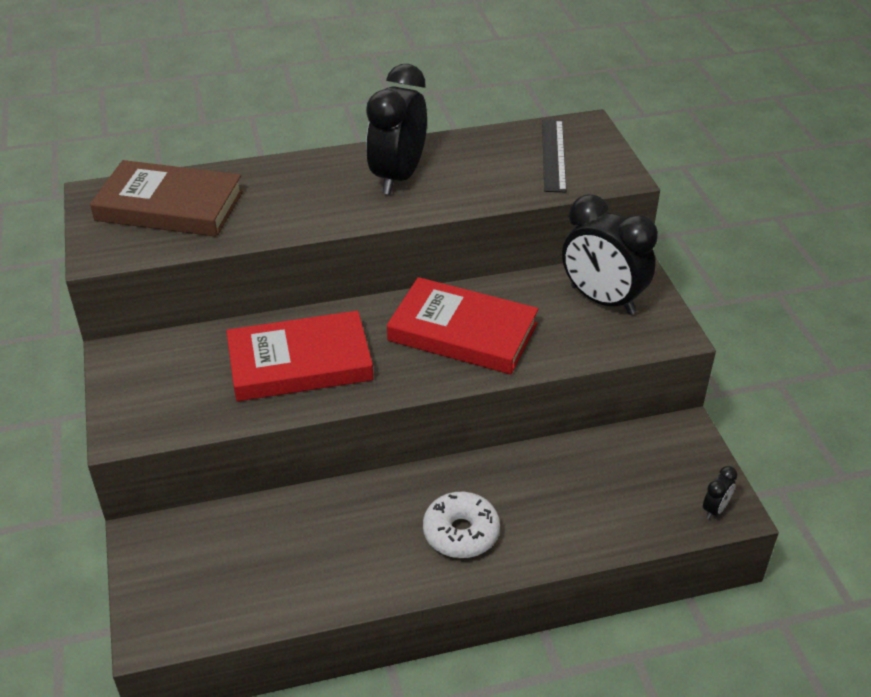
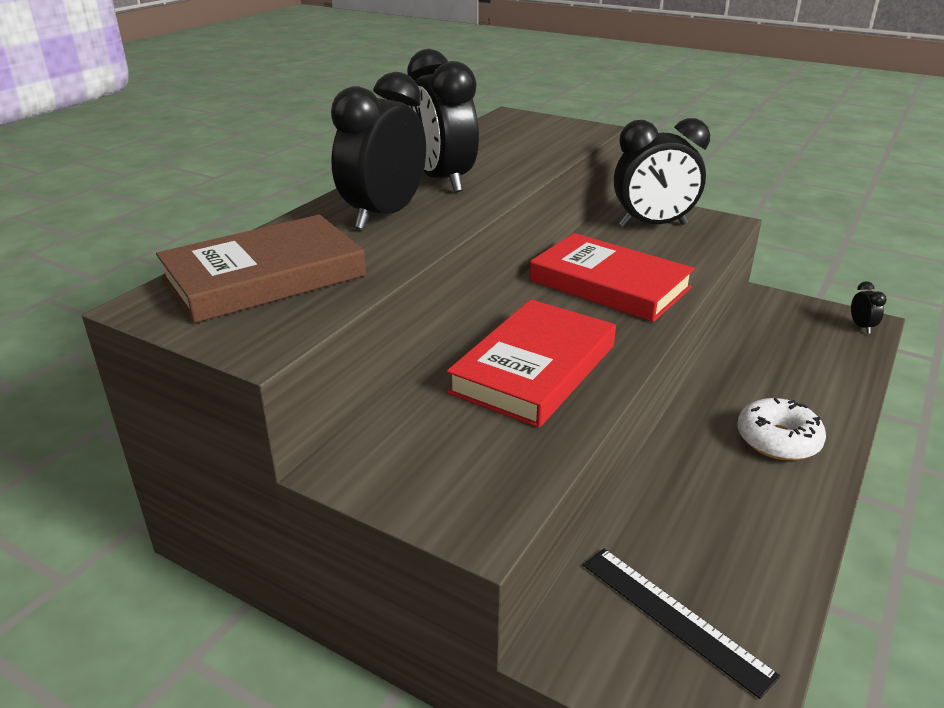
camera: 45 degrees left, 10 degrees down
(307, 191) = (384, 216): none -> black clock
(462, 332) = (609, 284): red book -> red book turned 60 degrees clockwise
(554, 155) = (525, 133): black ruler -> black ruler (674, 617)

